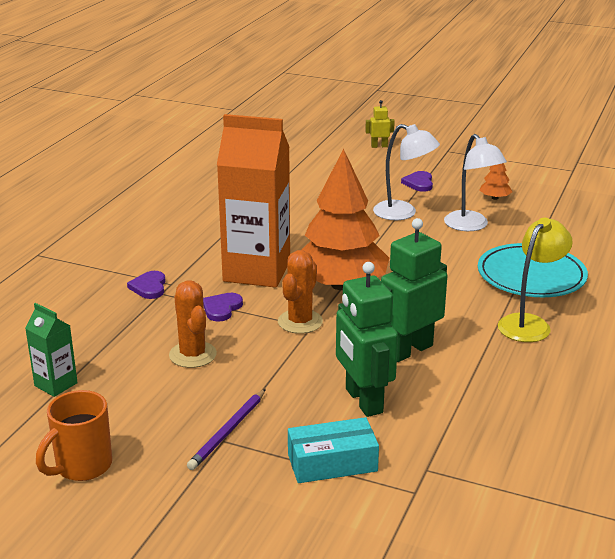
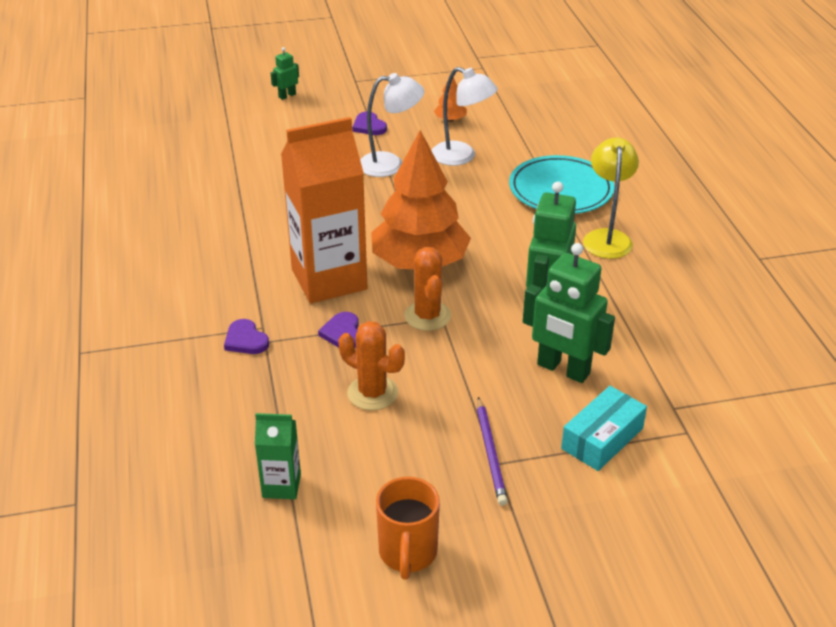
camera: 35 degrees left, 10 degrees up
(379, 146) = (287, 96): yellow robot -> green robot

